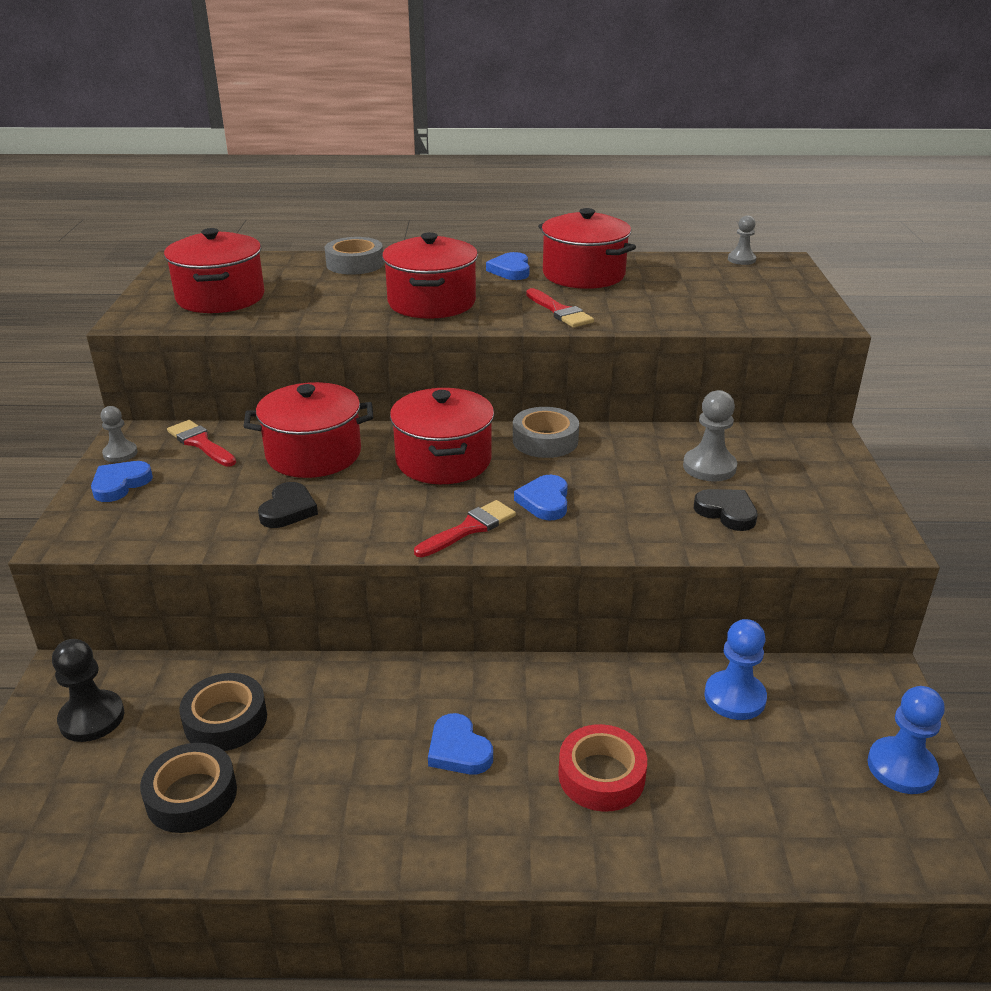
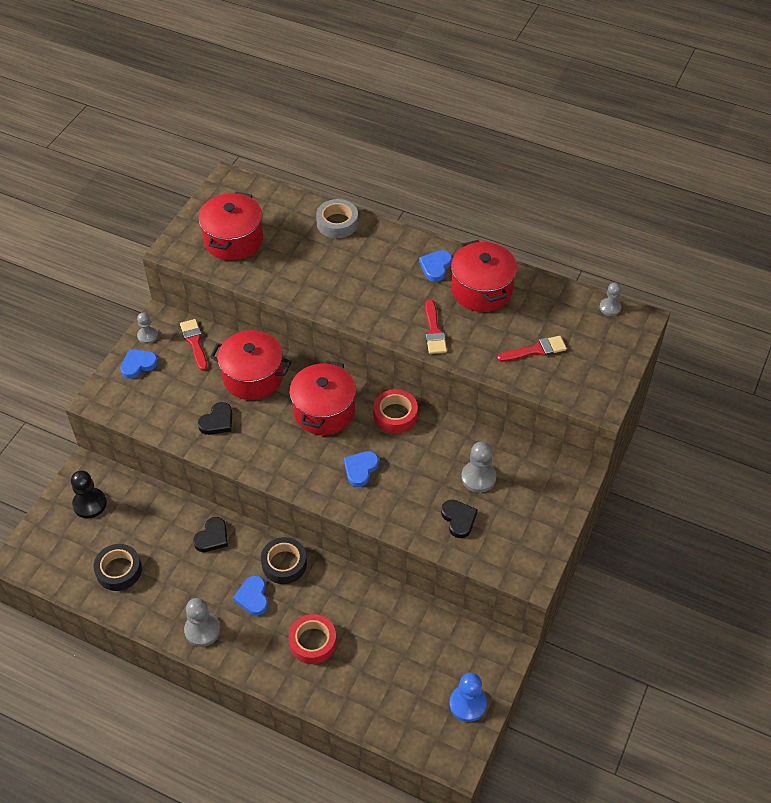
camera: 25 degrees right, 20 degrees up
(225, 720) = (151, 531): black tape -> black tape (284, 564)
(339, 693) = (212, 537): none -> black heart
(400, 830) = (202, 630): none -> grey pawn
(431, 302) = (359, 291): red pot -> none
(469, 528) = (305, 475): red brush -> red brush (535, 350)
(545, 440) = (395, 415): grey tape -> red tape
(734, 697) = (414, 626): blue pawn -> none

